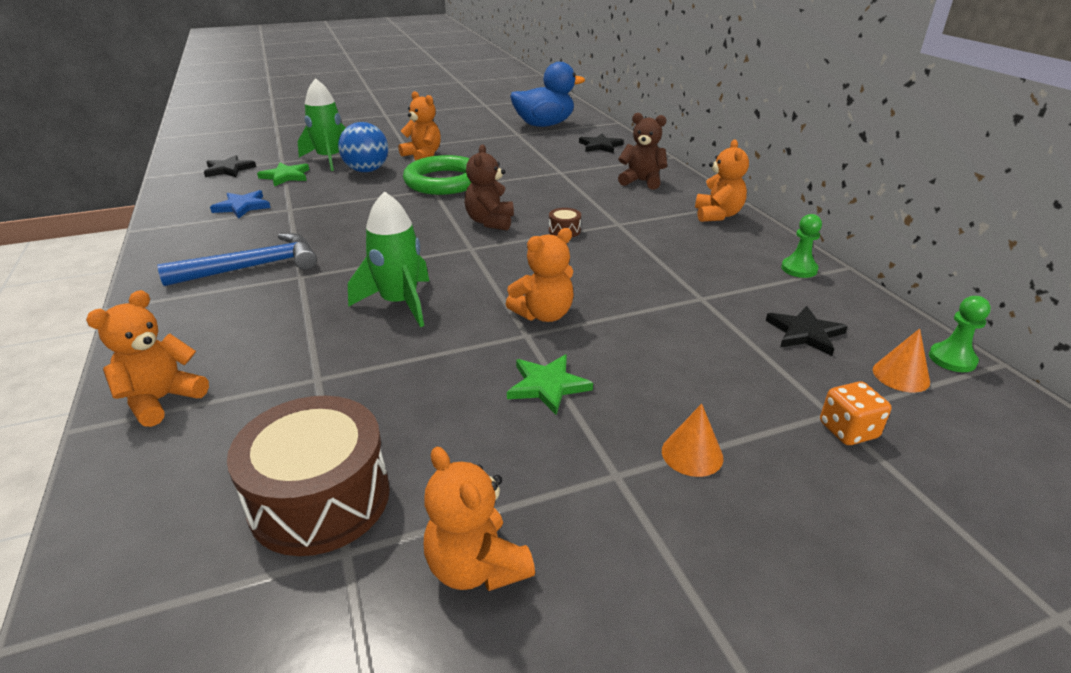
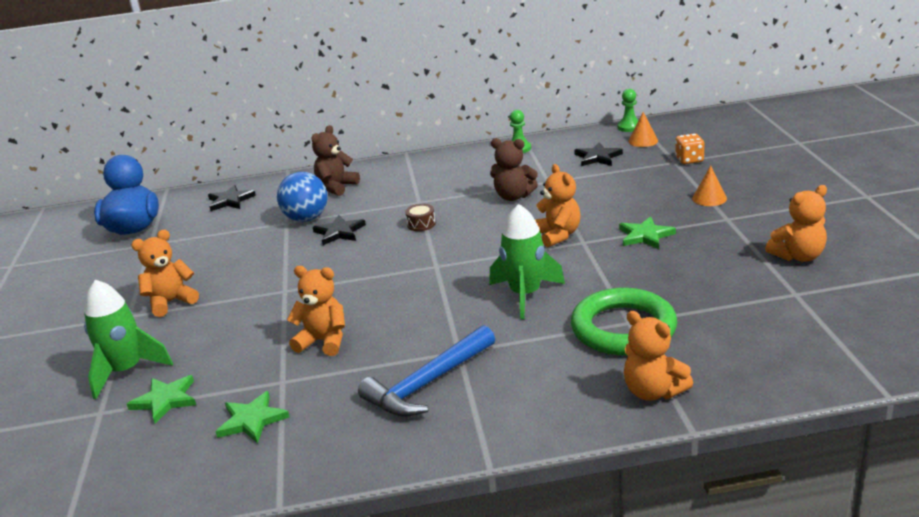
camera: 75 degrees left, 5 degrees down
(228, 169) = (95, 459): black star -> black star (339, 232)
(242, 206) = (252, 420): blue star -> green star
(253, 267) = (428, 383): blue hammer -> blue hammer turned 120 degrees counterclockwise
(320, 498) = (755, 306): brown drum -> none
(366, 170) = (193, 338): blue ball -> blue ball (306, 219)
(444, 181) = (266, 285): green ring -> green ring (623, 328)
(490, 222) = (385, 257): brown teddy bear -> brown teddy bear (513, 196)
(717, 215) = (423, 164): orange teddy bear -> orange teddy bear (323, 341)

